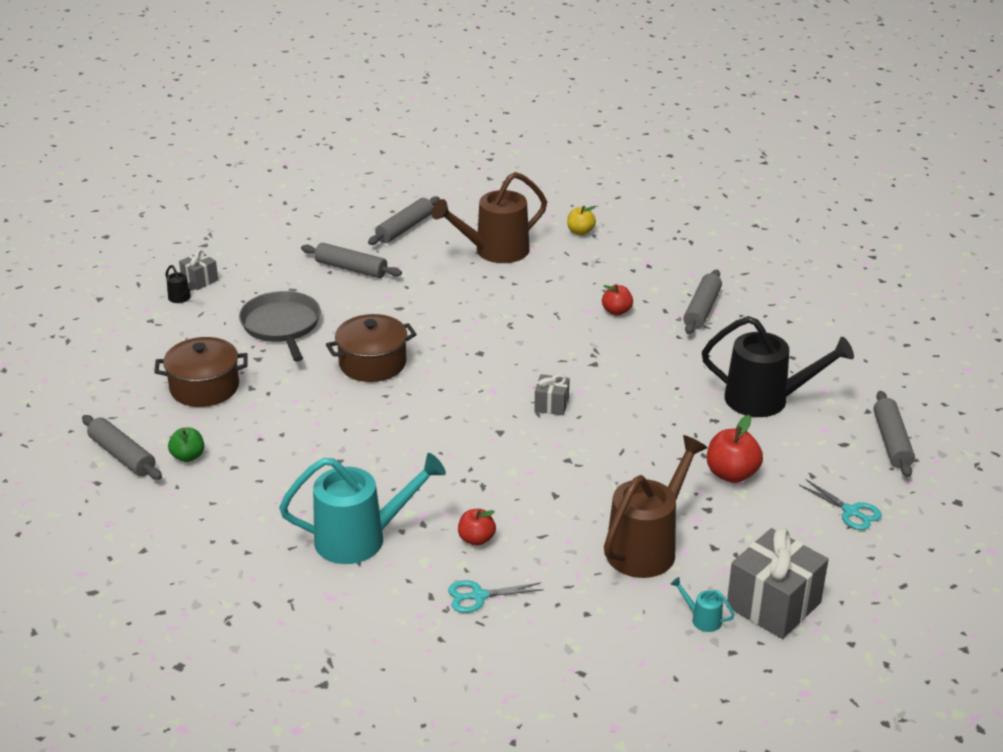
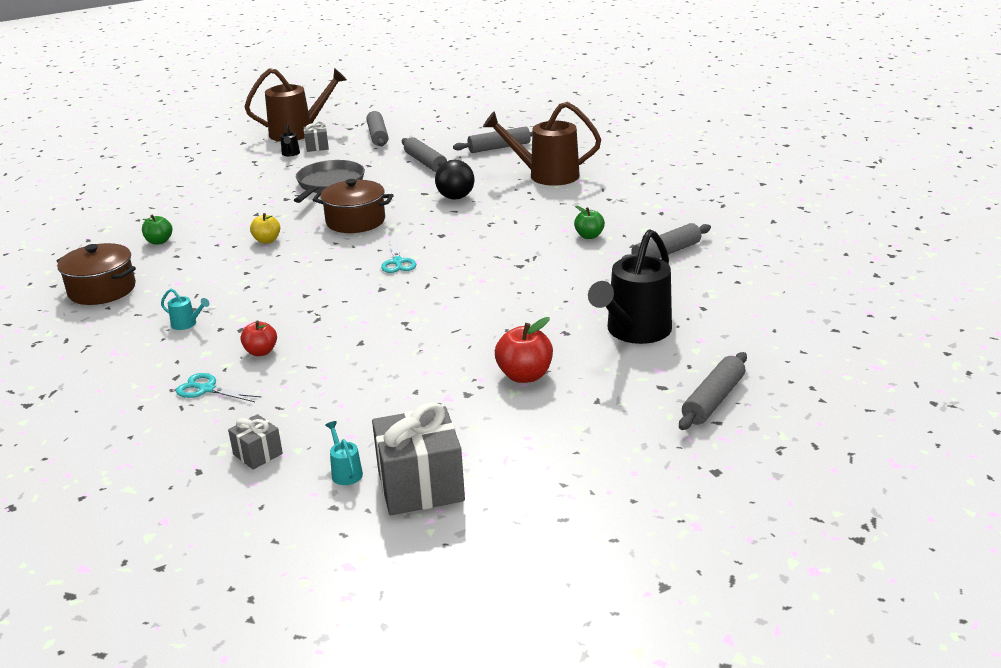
camera: 35 degrees right, 5 degrees down
(122, 455) = (124, 229): grey rolling pin -> grey rolling pin (378, 136)
(204, 387) = (228, 206): brown pot -> brown pot (102, 290)
(361, 538) = (187, 324): turquoise watering can -> turquoise watering can, size x0.40
(438, 304) = (455, 197): none -> black ball
(551, 405) = (446, 283): grey gift -> grey gift (258, 454)
(580, 232) = (634, 178): yellow apple -> yellow apple (267, 240)
(616, 311) = (589, 236): red apple -> green apple
(647, 546) = (379, 402): brown watering can -> brown watering can (298, 132)
(766, 400) = (634, 332): black watering can -> black watering can turned 75 degrees clockwise
(851, 512) = (594, 441): turquoise scissors -> turquoise scissors (397, 262)

